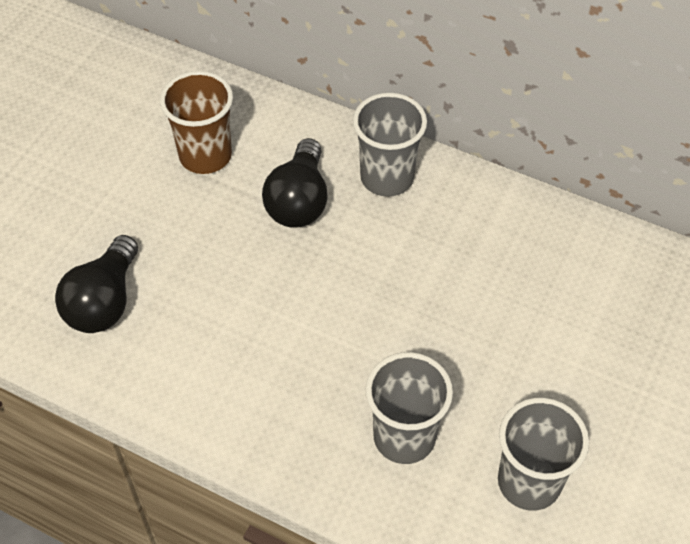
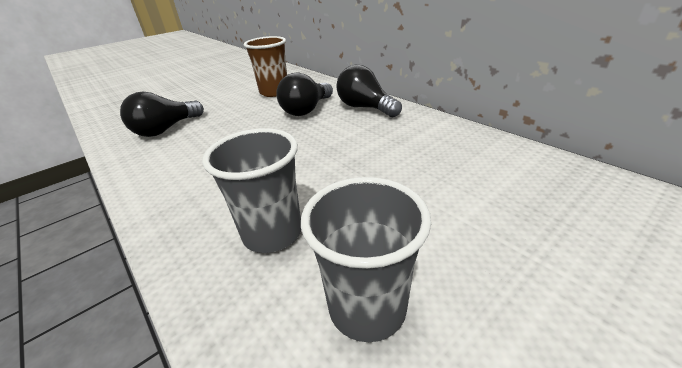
camera: 25 degrees right, 20 degrees down
(387, 177) = (365, 108): grey cup -> black light bulb

